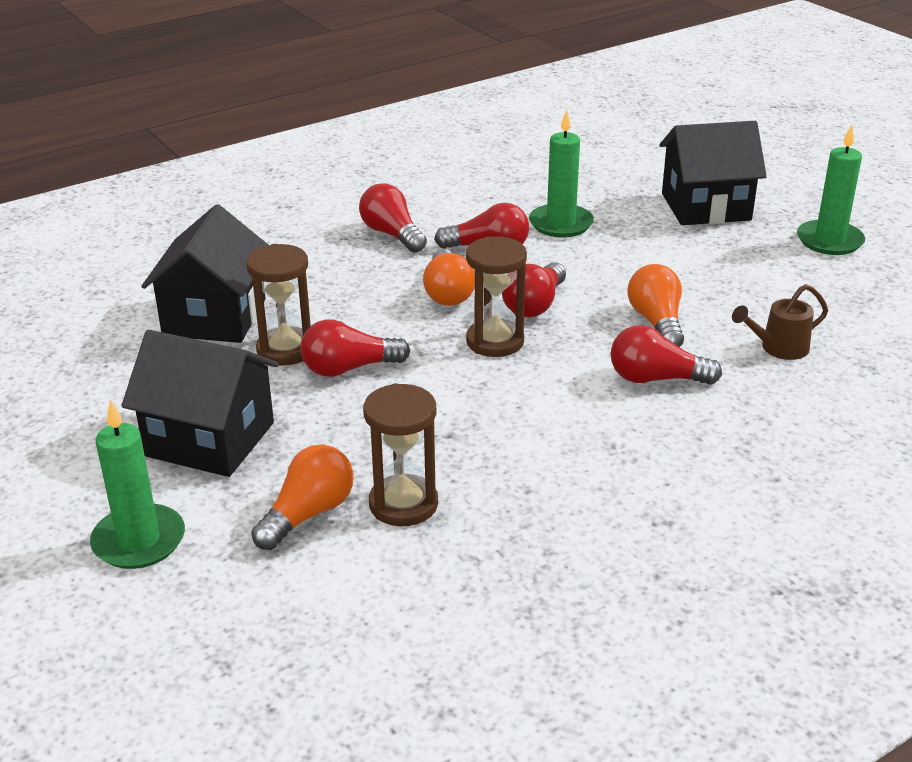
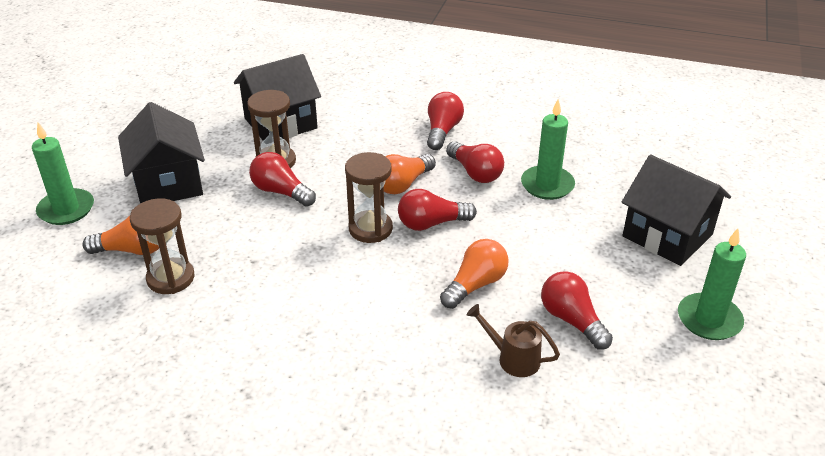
camera: 50 degrees right, 5 degrees up
(655, 379) = (405, 316): red light bulb -> red light bulb (571, 320)

